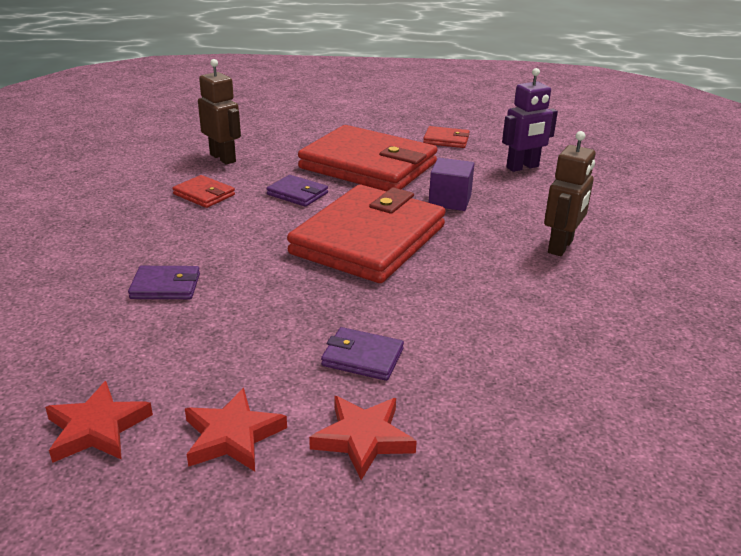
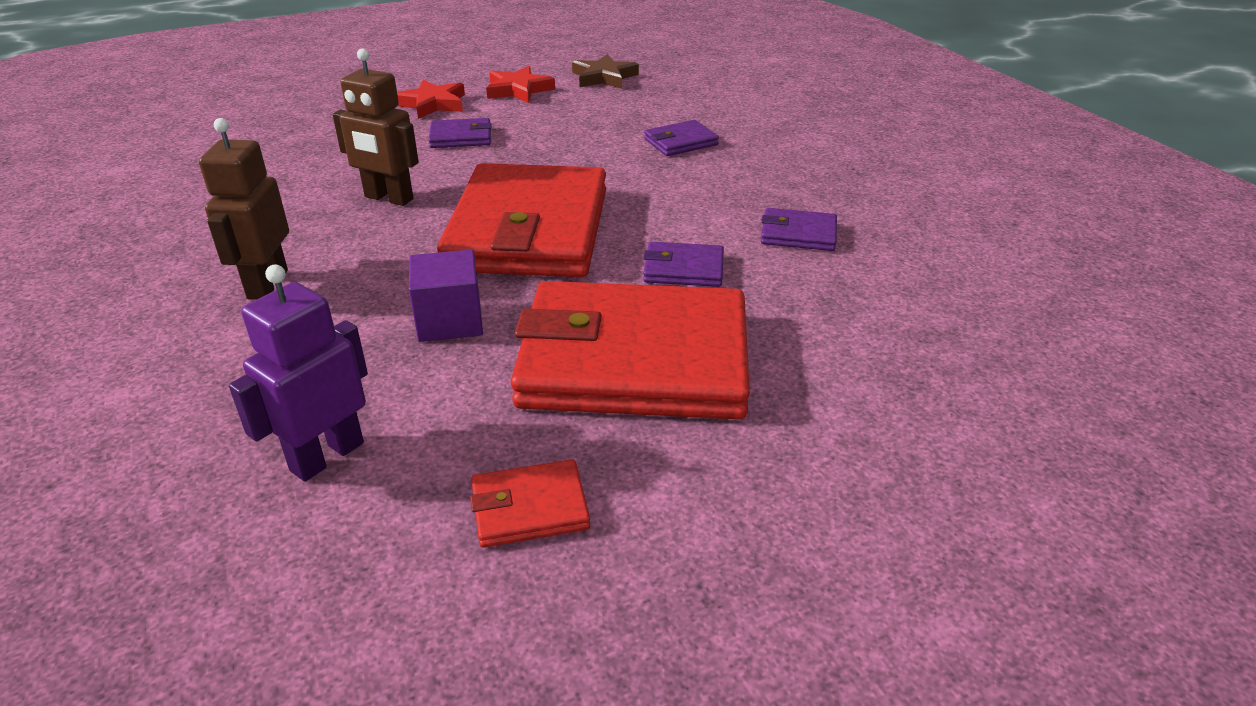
camera: 155 degrees right, 5 degrees up
(97, 428) = (604, 77): red star -> brown star
(204, 194) = (798, 234): red wallet -> purple wallet
(223, 158) = (879, 303): brown robot -> brown robot (388, 198)

